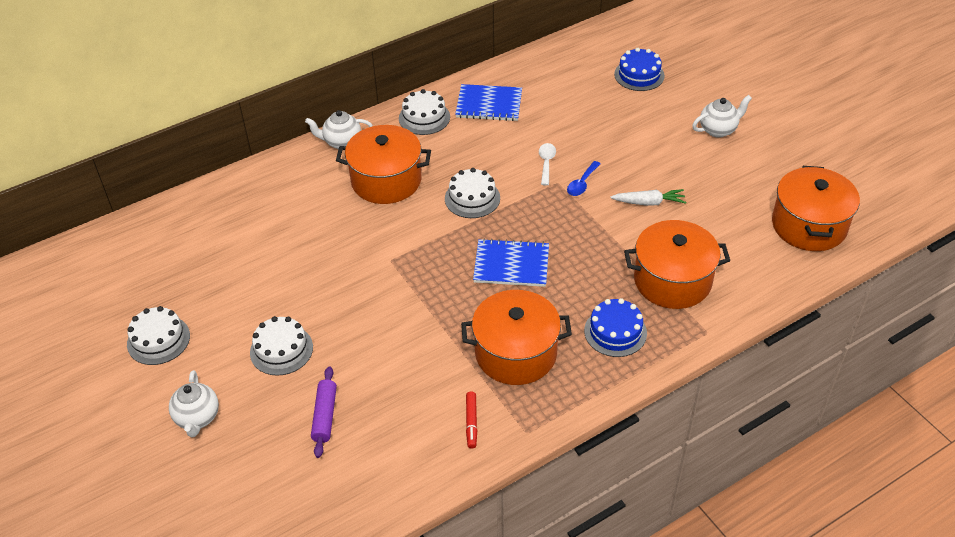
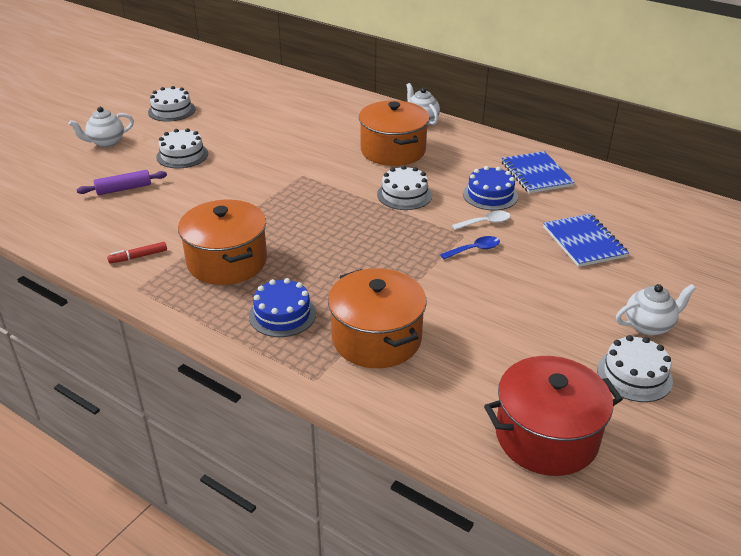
camera: 65 degrees right, 10 degrees down
(424, 117) = (486, 148): white cake -> white cake (634, 375)
(511, 265) = (334, 234): blue notebook -> blue notebook (584, 242)
(582, 183) = (474, 249): blue spoon -> blue spoon turned 150 degrees clockwise
(639, 75) = (679, 250): blue cake -> blue cake (490, 195)
(649, 202) = (482, 298): white carrot -> none
(718, 130) = (649, 326): white teapot -> white teapot turned 60 degrees counterclockwise
(809, 225) = (546, 436): orange pot -> red pot

